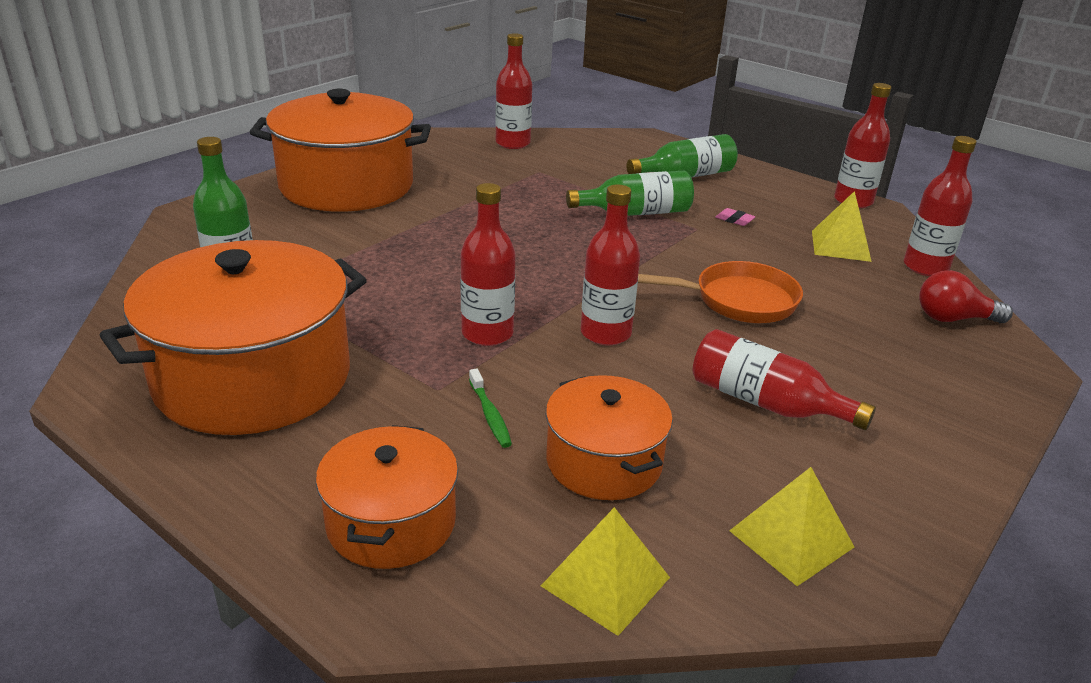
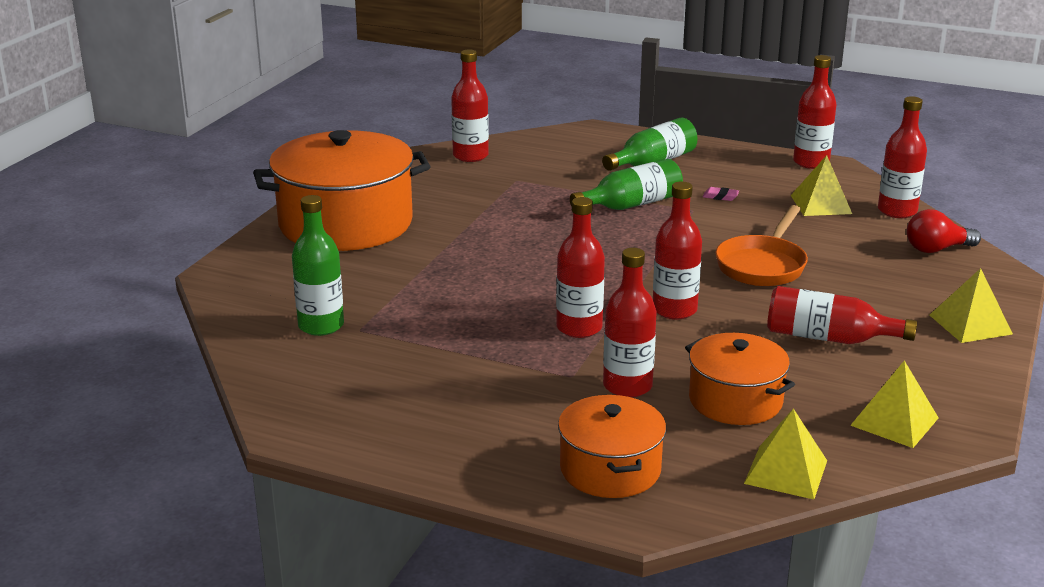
camera: 15 degrees left, 5 degrees down
(253, 378) = (415, 397): orange pot -> none
(490, 415) = (627, 386): green toothbrush -> red bottle
(737, 301) = (763, 265): orange pan -> orange pan turned 135 degrees clockwise
(956, 421) = (970, 324): none -> yellow pyramid

